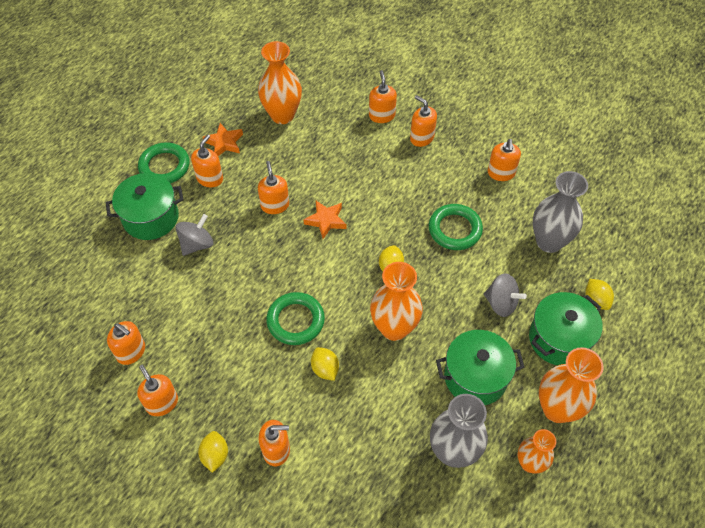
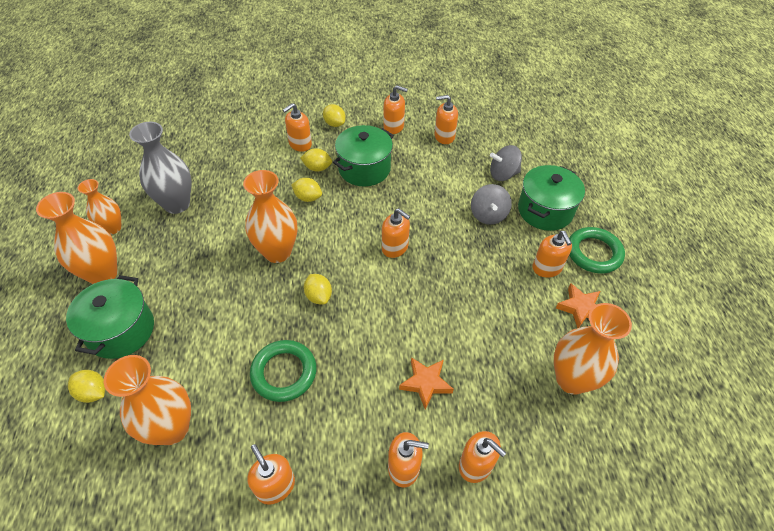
camera: 140 degrees right, 5 degrees down
(275, 205) = (468, 283): orange soap dispenser -> orange soap dispenser (395, 247)
(287, 401) = (317, 168): none -> yellow lemon
(295, 321) = (358, 212): green ring -> none
(326, 221) = (411, 299): orange star -> orange star (425, 383)
(475, 377) = (186, 257): green pot -> green pot (364, 169)
(501, 303) = (194, 328): grey spinning top -> grey spinning top (503, 174)
(549, 241) = (172, 428): grey vase -> orange vase

